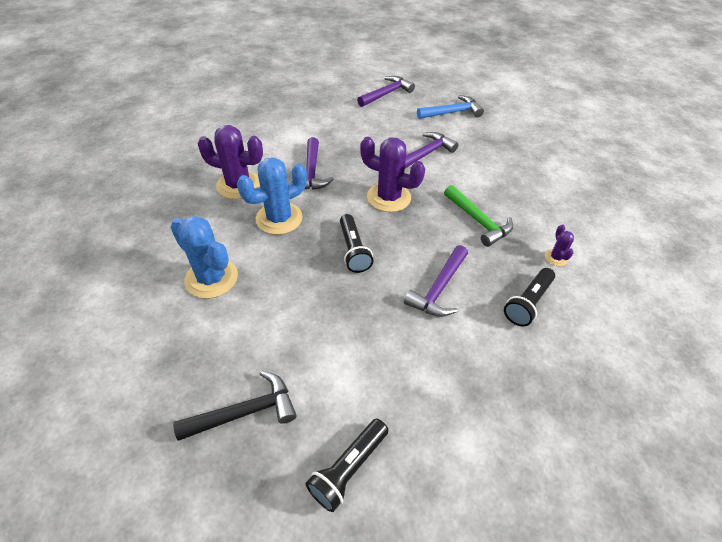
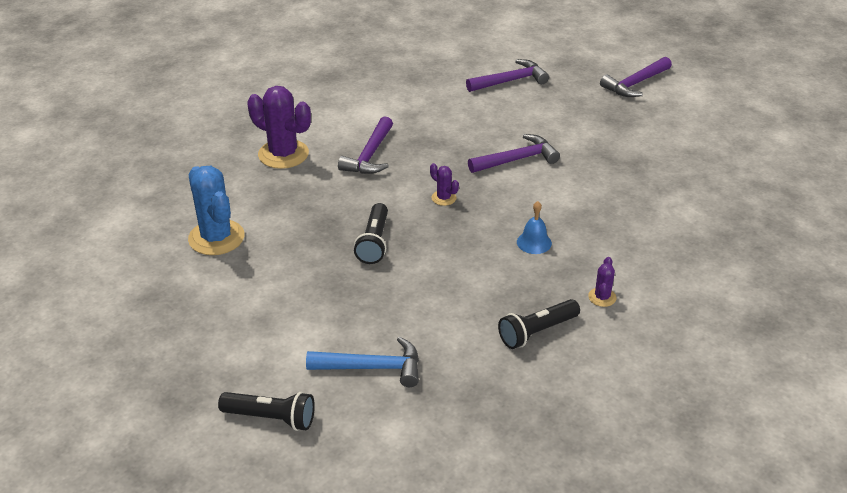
camera: 20 degrees right, 10 degrees down
(245, 412) = (199, 354): black hammer -> none
(279, 218) = (310, 196): blue cactus -> none
(348, 468) = (271, 418): black flashlight -> black flashlight turned 135 degrees counterclockwise
(388, 197) = (443, 198): purple cactus -> purple cactus, size x0.47
(438, 288) = (445, 297): purple hammer -> purple hammer (635, 84)
(452, 112) = (581, 117): blue hammer -> blue hammer (372, 368)
(478, 221) = (534, 242): green hammer -> blue bell

